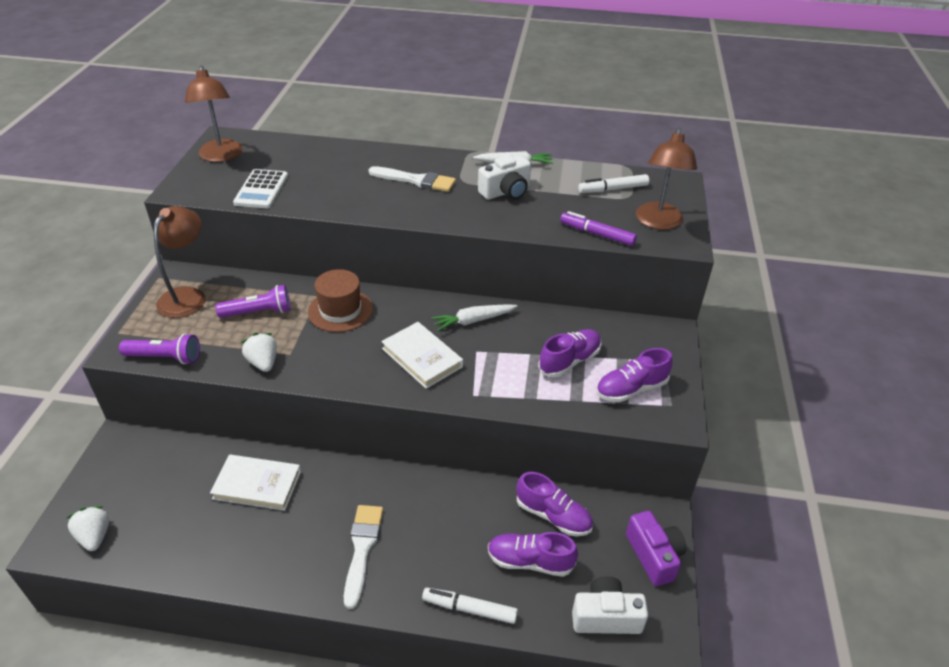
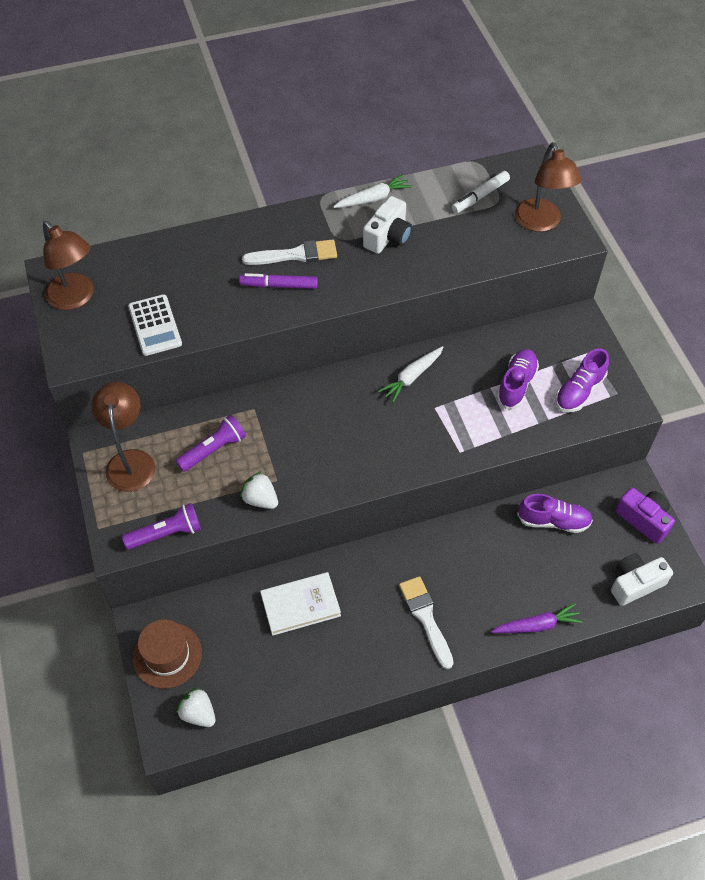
camera: 25 degrees left, 15 degrees up
(340, 310) = (287, 415): brown hat -> brown hat (167, 655)
(422, 358) = (393, 434): white book -> none
(469, 609) = (537, 625): white marker -> purple carrot
(530, 561) = (558, 567): purple shoe -> none
(597, 234) = (497, 257): purple marker -> purple marker (279, 285)

